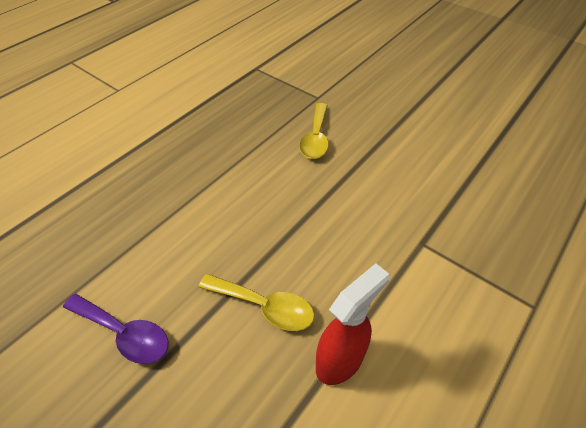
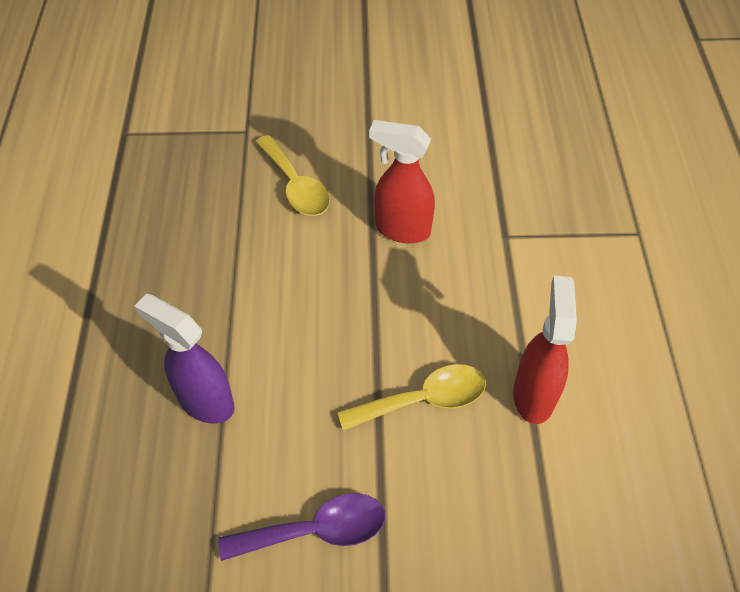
camera: 40 degrees left, 5 degrees up
(151, 217) = (205, 401): none -> purple spray bottle
(354, 197) = (401, 229): none -> red spray bottle

